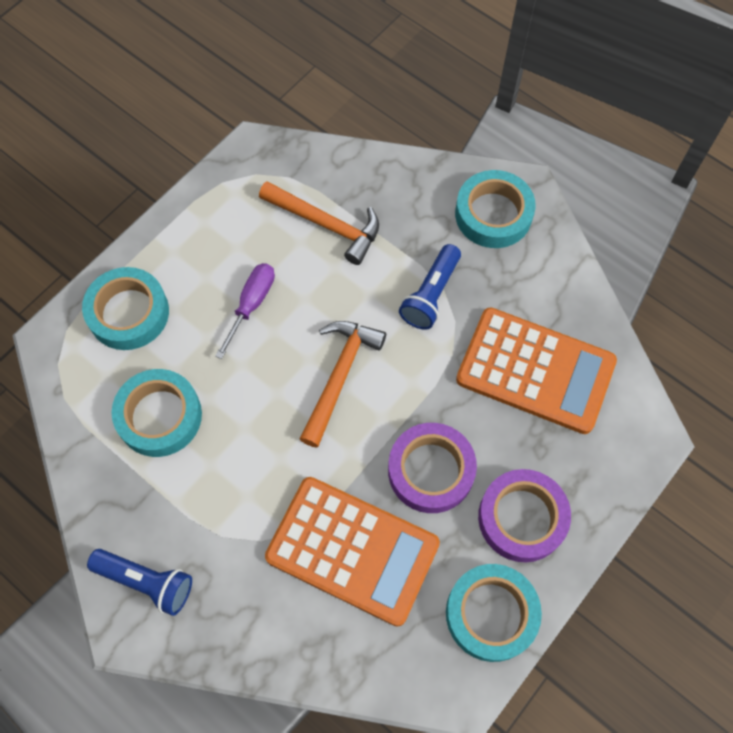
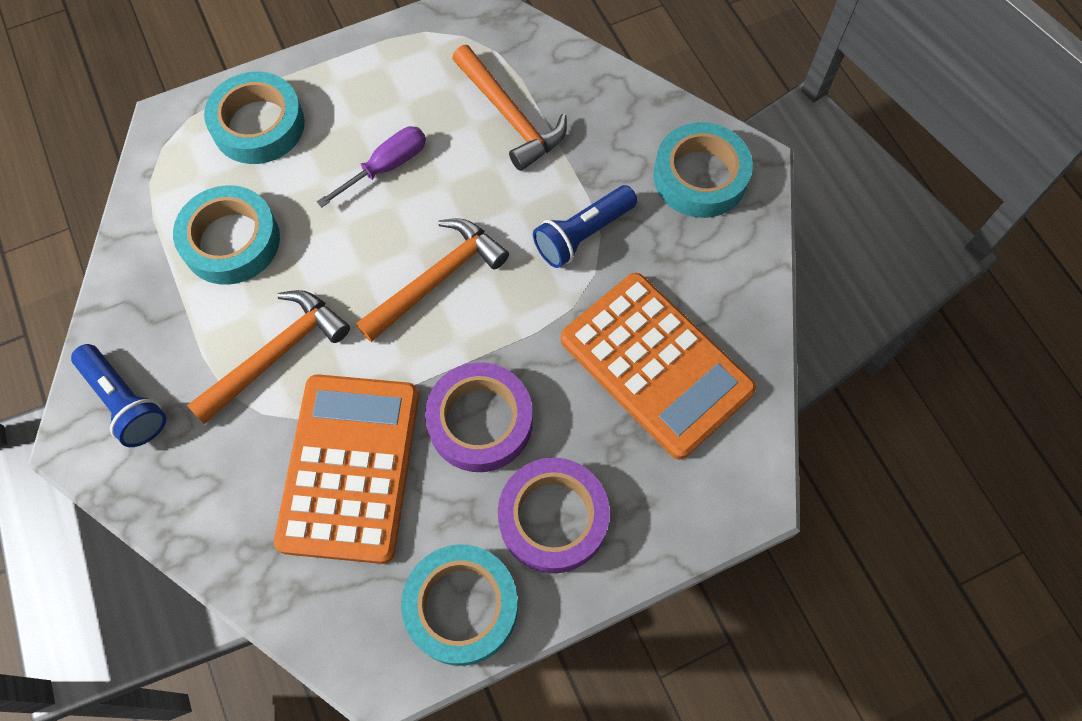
camera: 25 degrees right, 0 degrees up
(247, 490) = (276, 354): none -> orange hammer
(352, 550) = (350, 467): orange calculator -> orange calculator turned 135 degrees counterclockwise

